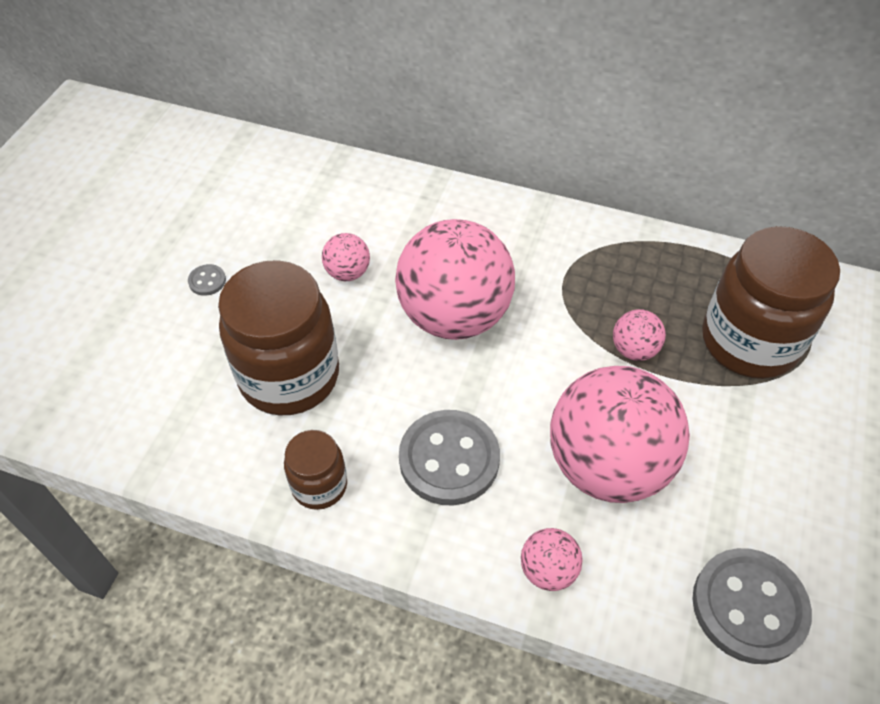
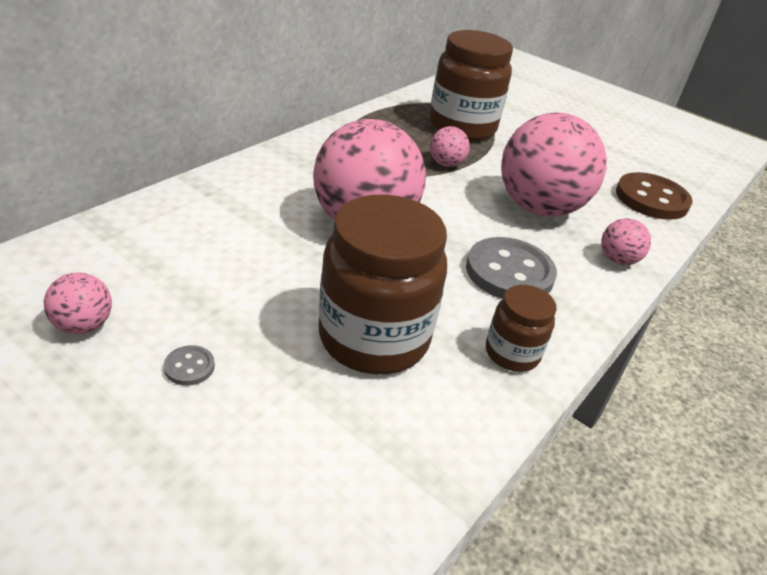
camera: 75 degrees left, 15 degrees down
(348, 273) = (266, 263): pink ball -> pink ball (83, 325)
(749, 607) = (651, 199): grey button -> brown button

